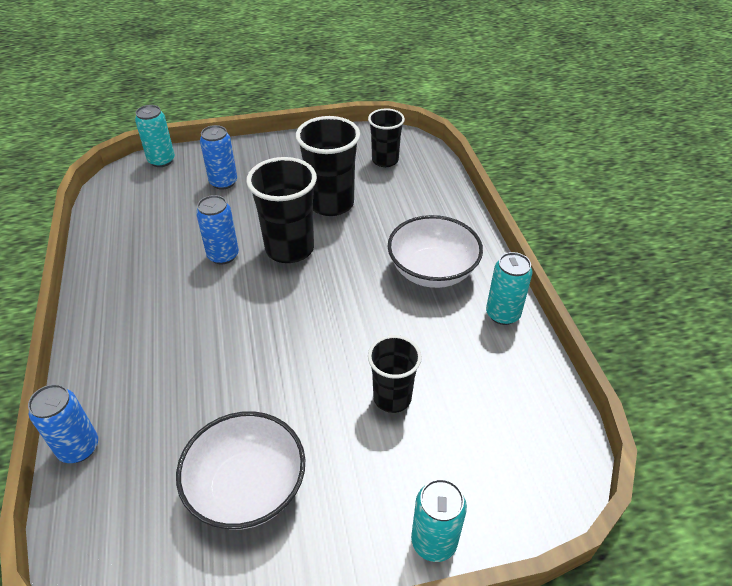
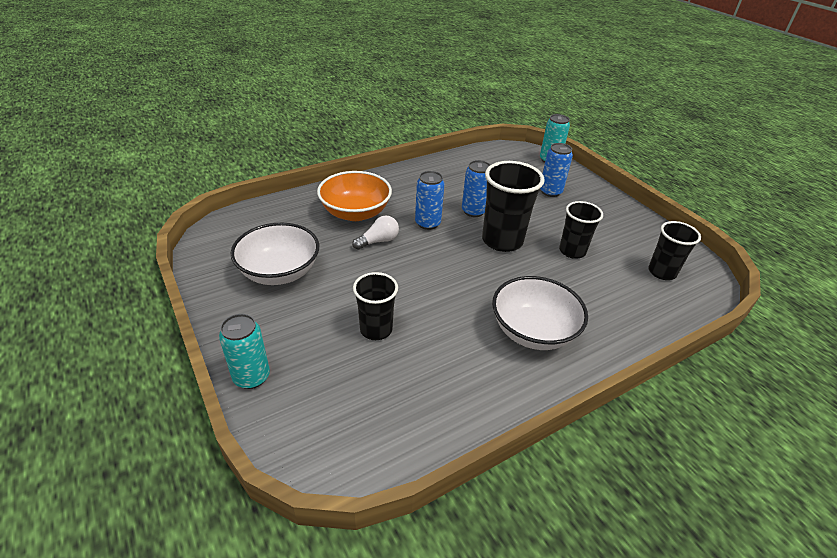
camera: 70 degrees right, 5 degrees down
(79, 448) = (293, 201): blue can -> blue can (427, 223)
(157, 374) = (355, 213): none -> orange bowl
(234, 361) = (378, 241): none -> white light bulb
(331, 204) = (572, 251): black cup -> black cup, size x0.64
(502, 314) = (507, 393): turquoise can -> none

